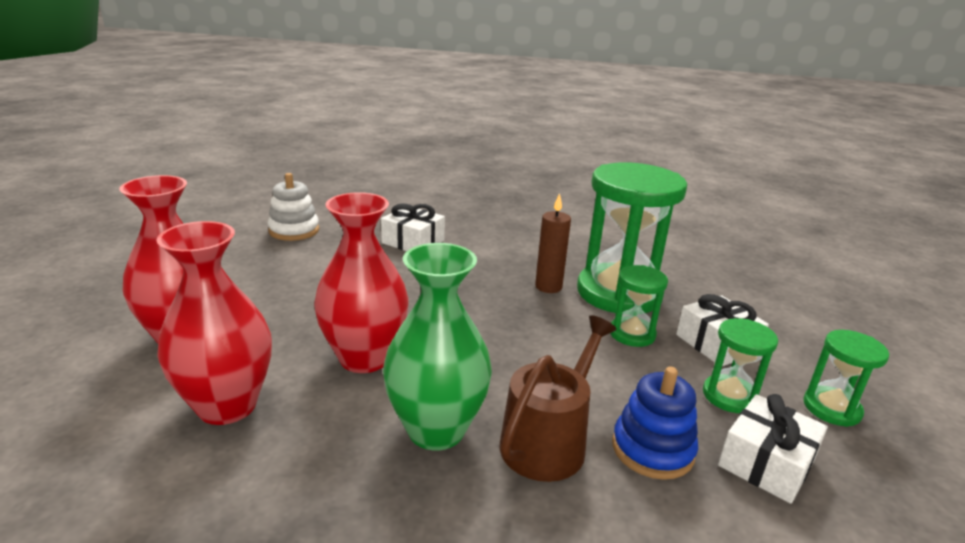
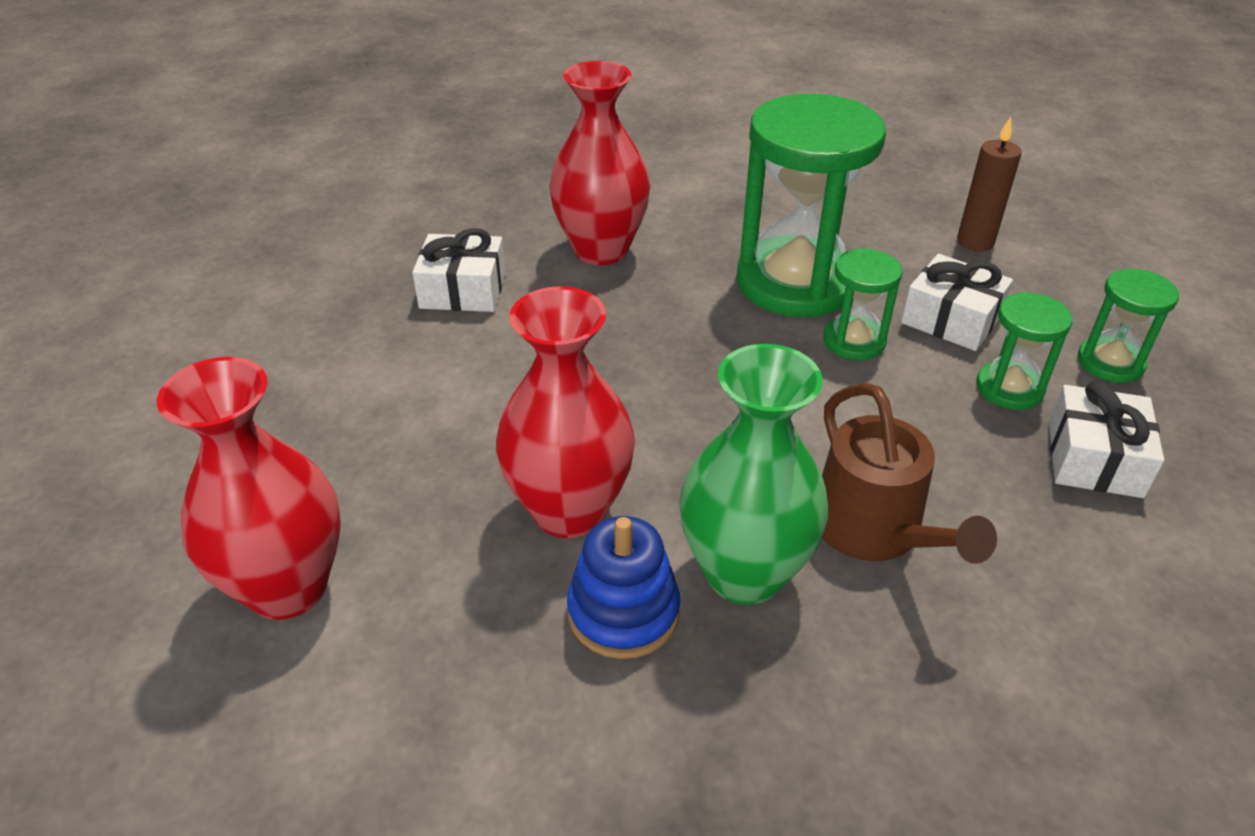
camera: 25 degrees left, 15 degrees up
(227, 406) = (457, 661): red vase -> red vase (601, 250)
(294, 230) = (260, 332): white stacking toy -> none
(548, 287) = (705, 304): brown candle -> brown candle (975, 242)
(548, 441) = (874, 531): brown watering can -> brown watering can turned 150 degrees clockwise
(652, 449) = (983, 492): blue stacking toy -> blue stacking toy (623, 612)

